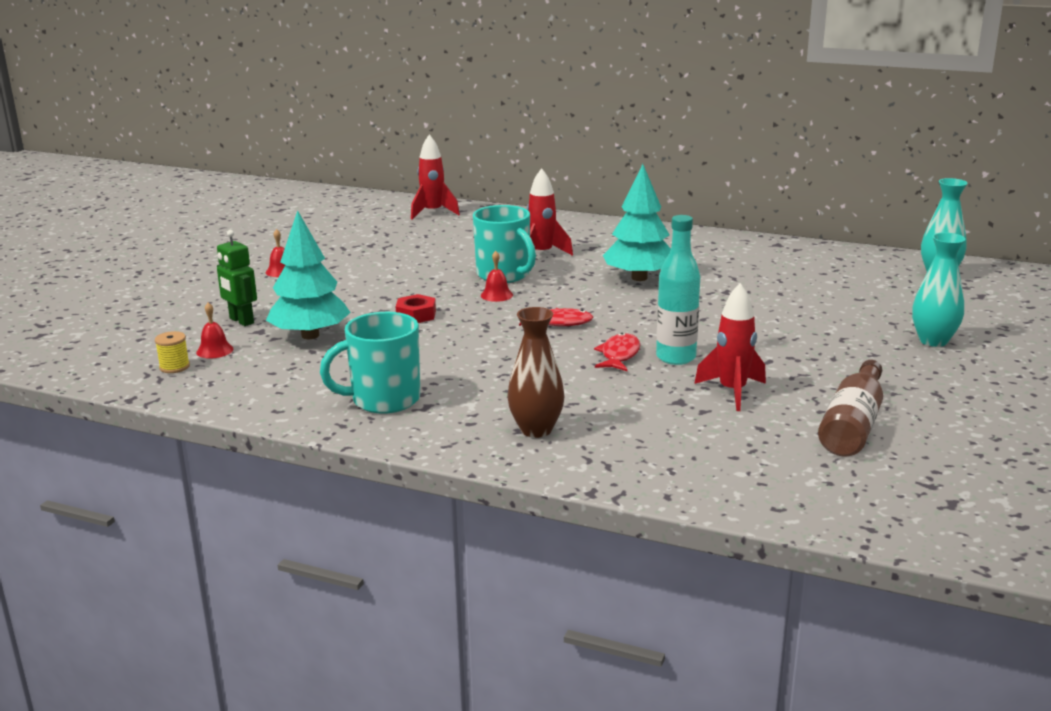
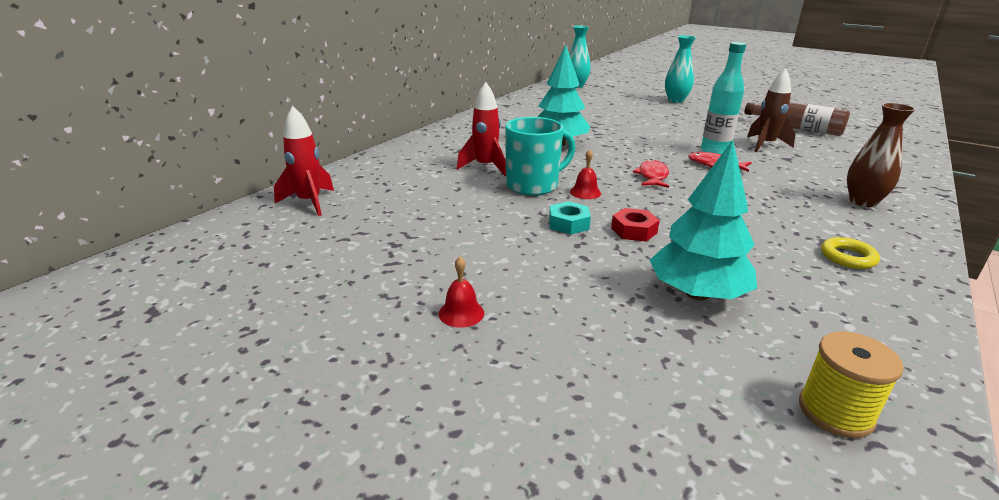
camera: 80 degrees left, 5 degrees up
(174, 367) = (835, 412): yellow spool -> yellow spool, size x1.51
(214, 350) = (763, 372): red bell -> none
(241, 321) = (652, 349): green robot -> none
(384, 400) = (848, 257): turquoise mug -> yellow ring
(422, 292) = (568, 224): none -> turquoise nut
(732, 392) = (765, 145): red rocket -> brown rocket

